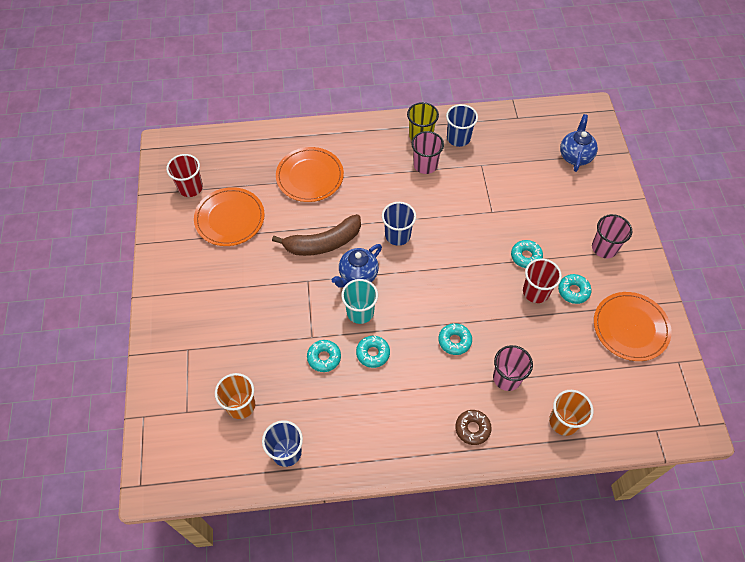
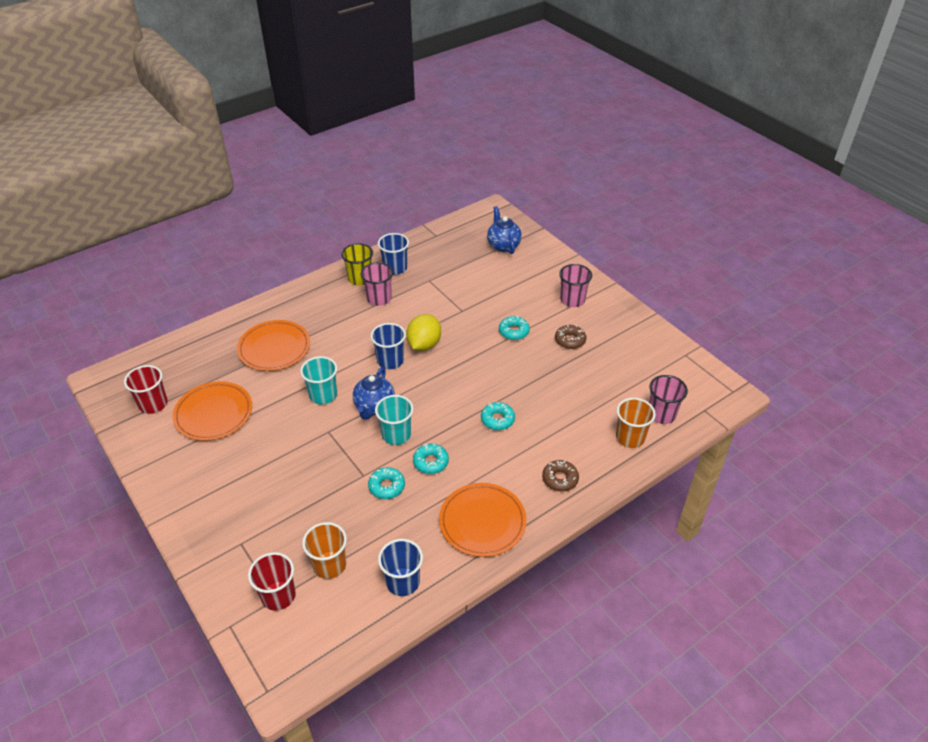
camera: 30 degrees left, 15 degrees down
(323, 243) = (323, 395): brown banana -> turquoise cup
(436, 232) = (424, 344): none -> yellow lemon
(507, 378) = (561, 427): pink cup -> pink cup (661, 414)
(536, 292) = (540, 353): red cup -> red cup (278, 596)
(573, 291) = (570, 340): turquoise donut -> brown donut
(630, 327) = (633, 347): orange plate -> orange plate (482, 521)

